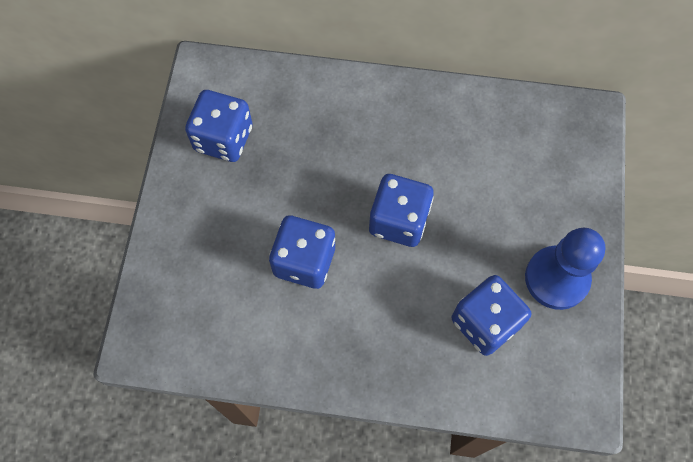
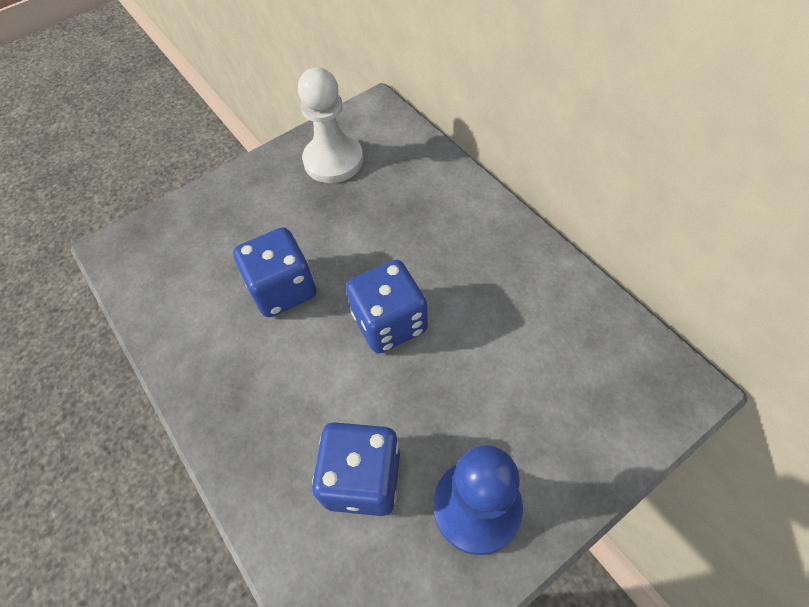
camera: 50 degrees right, 10 degrees down
(223, 138) = (333, 160): blue dice -> white pawn

